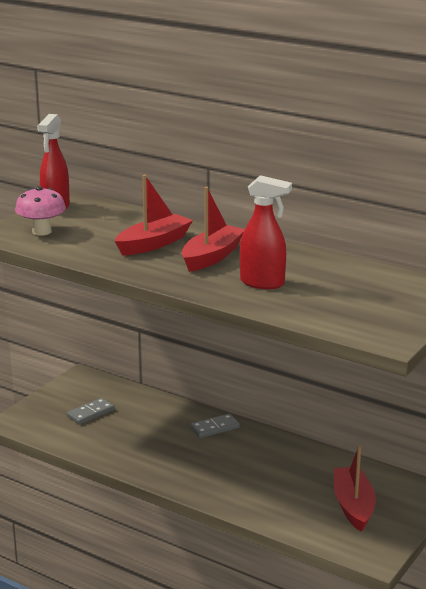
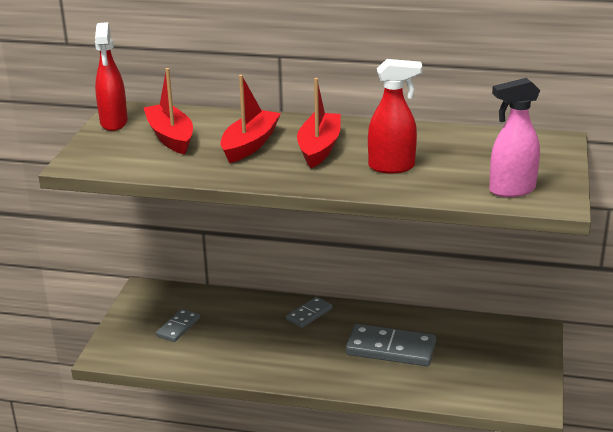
camera: 20 degrees left, 5 degrees up
(42, 231) = (122, 152): pink mushroom -> none
(270, 474) = (391, 349): none -> grey domino
(353, 506) = (484, 361): red boat -> red boat (170, 137)
(355, 322) = (511, 190): none -> pink spray bottle

